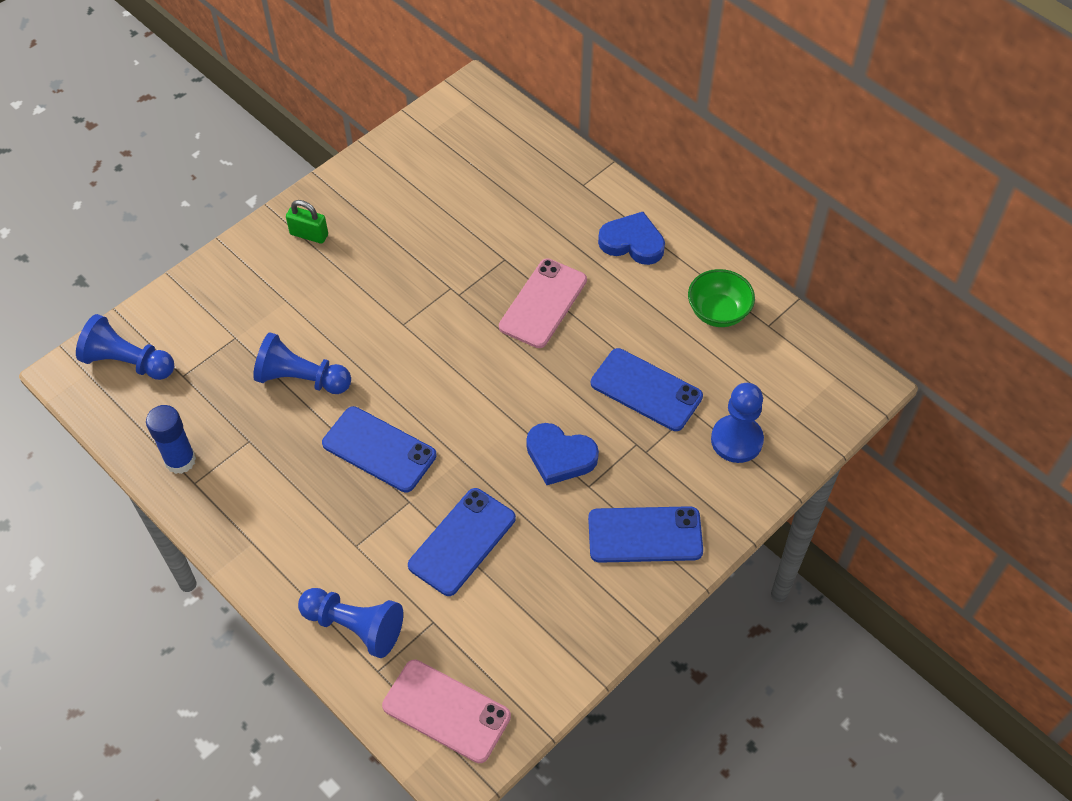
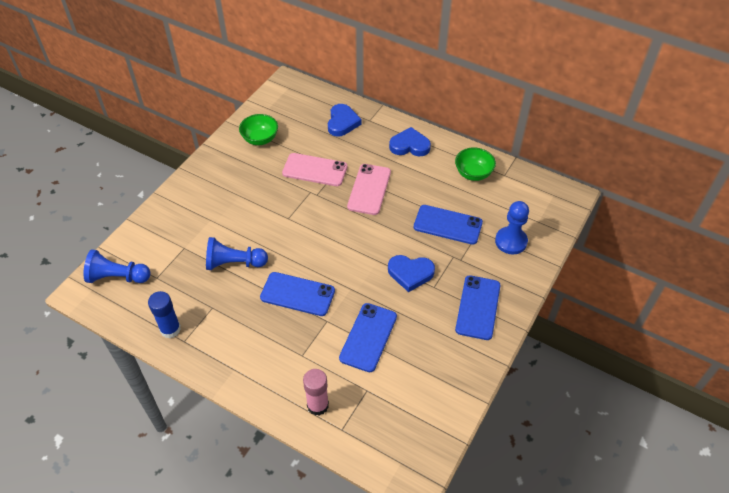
camera: 15 degrees left, 5 degrees down
(309, 234) = (212, 179): green padlock -> none
(355, 626) = (317, 405): blue pawn -> pink glue stick
(401, 182) = (260, 139): none -> green bowl
(446, 711) = (394, 443): pink phone -> pink phone (315, 170)
(538, 180) = (342, 122): none -> blue heart
(645, 535) = (478, 307): blue phone -> blue phone turned 60 degrees counterclockwise

